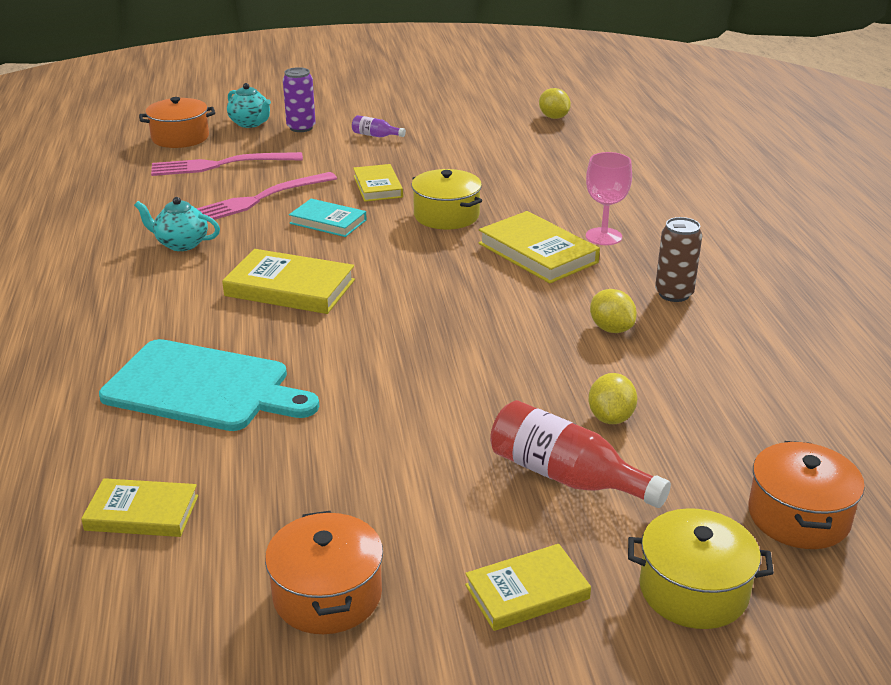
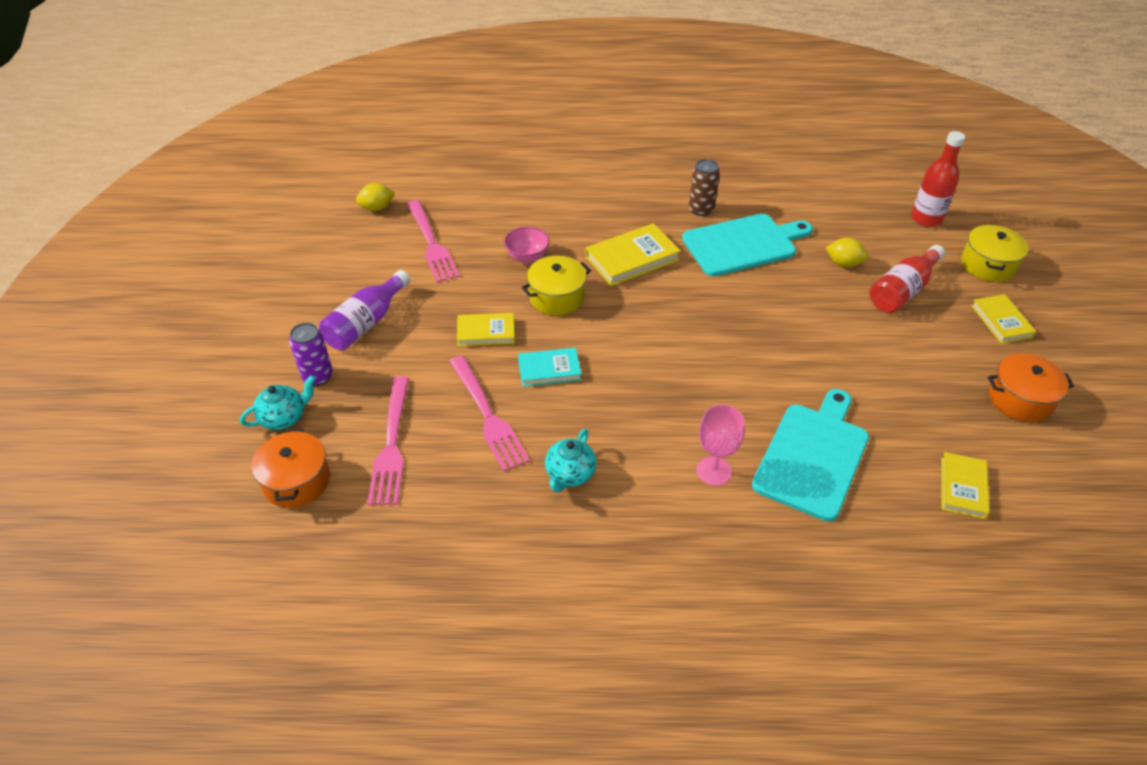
camera: 80 degrees left, 15 degrees up
(290, 288) = (666, 400): yellow book -> none
(328, 222) = (549, 370): turquoise book -> turquoise book turned 45 degrees clockwise
(375, 136) = (366, 323): purple bottle -> purple bottle, size x1.98
(508, 147) = (431, 243): none -> pink fork
(509, 194) = (527, 257): none -> pink bowl
(603, 236) = (613, 223): pink goblet -> pink goblet (713, 471)
(611, 329) = (743, 244): yellow lemon -> turquoise cutting board
(798, 516) = (926, 219): orange pot -> red bottle

